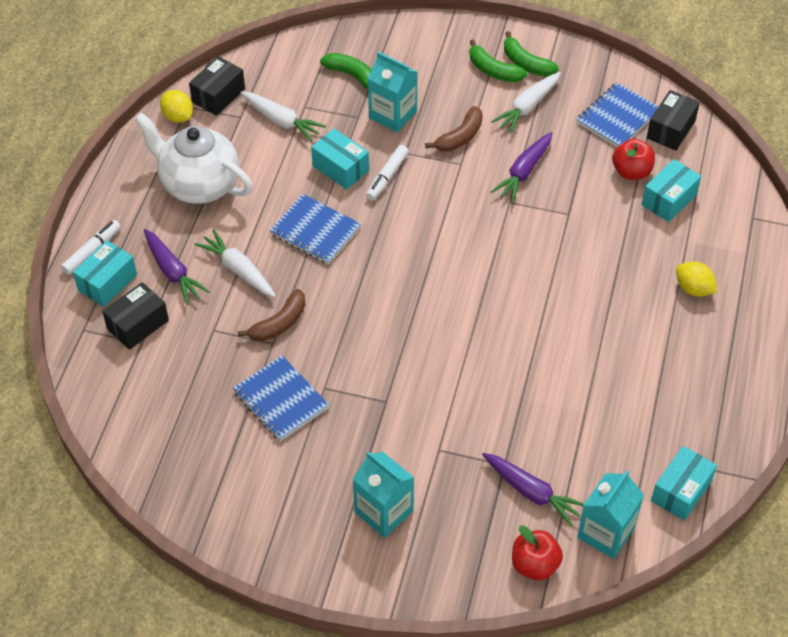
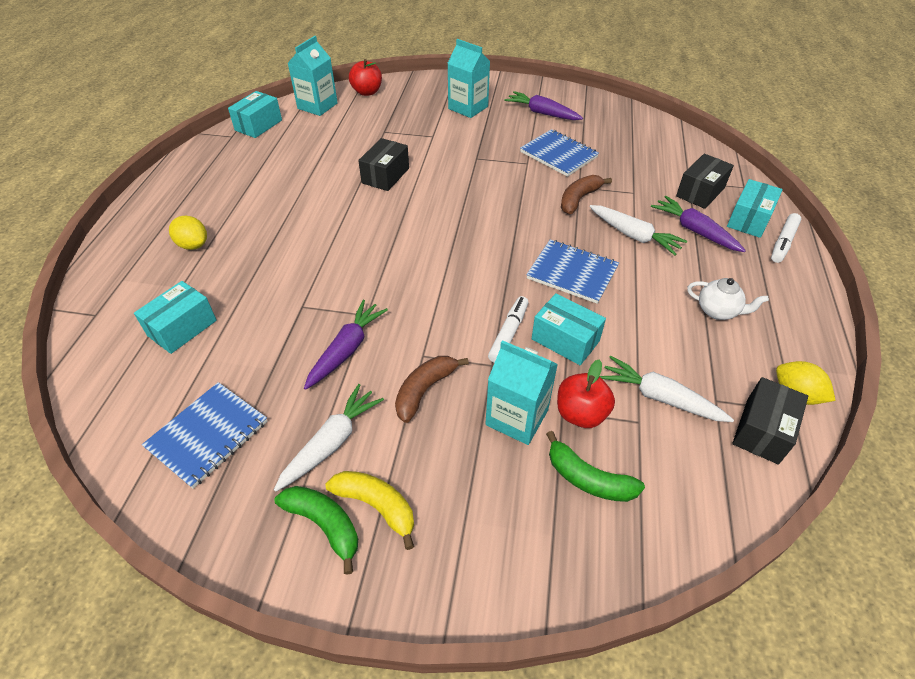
camera: 175 degrees right, 5 degrees down
(199, 185) = (718, 311): white teapot -> white teapot, size x0.47
(493, 70) = (377, 506): green banana -> yellow banana
(532, 492) = (365, 120): purple carrot -> purple carrot (542, 113)
(631, 172) = (215, 358): red apple -> red apple (581, 414)
(671, 130) = (141, 420): black box -> black box (385, 175)

